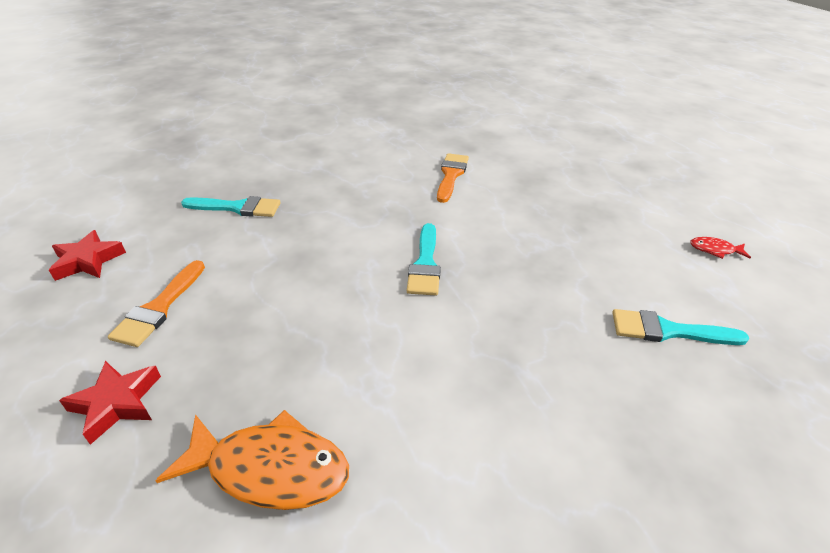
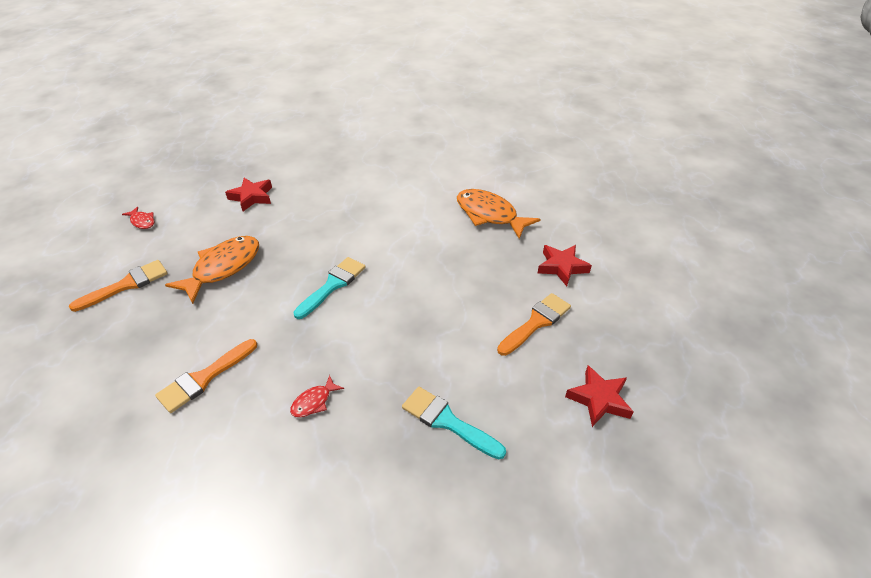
camera: 150 degrees left, 5 degrees up
(354, 188) = (314, 402): none -> red fish
(555, 240) = (223, 268): none -> orange fish
(610, 200) = (127, 285): none -> orange brush
(668, 331) = (252, 197): turquoise brush -> red star

